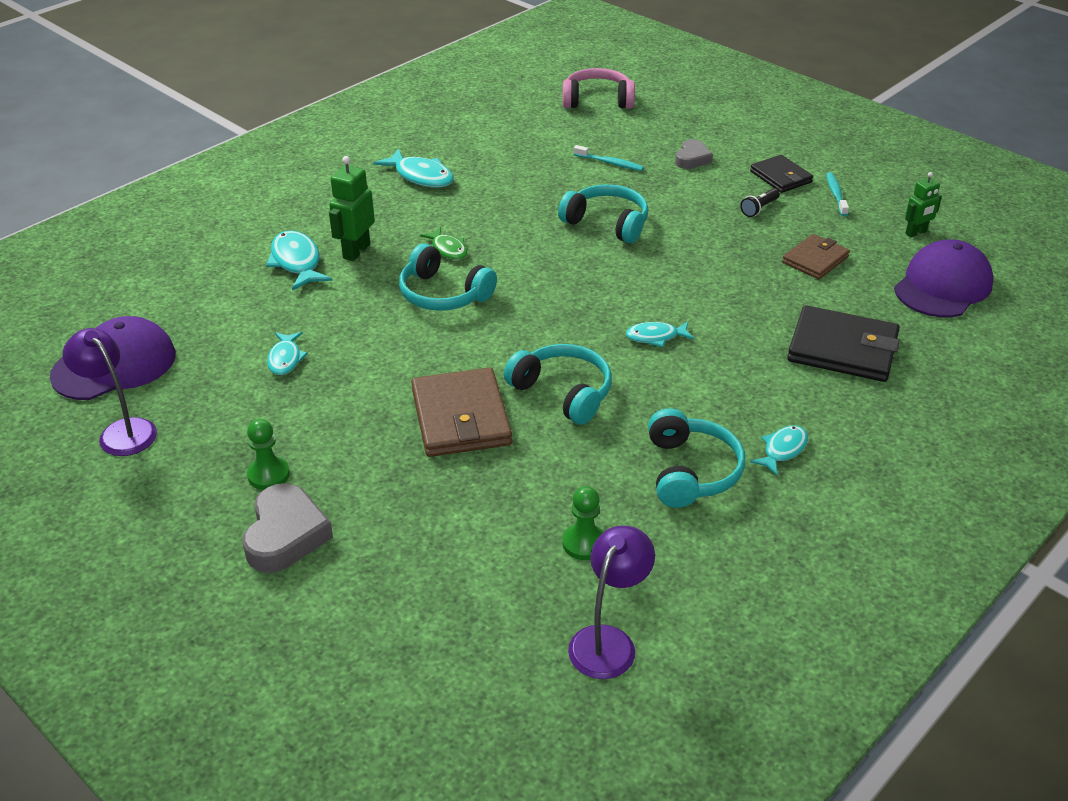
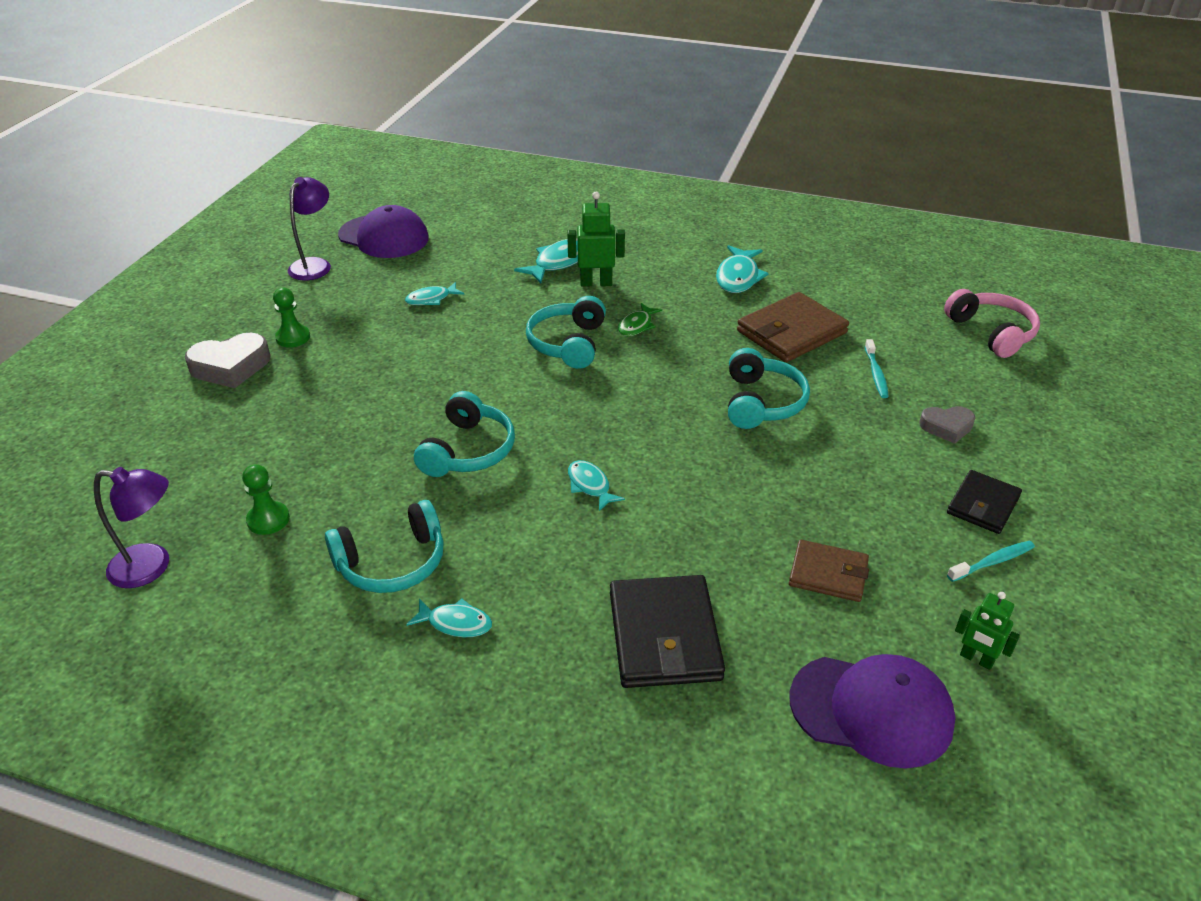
camera: 65 degrees right, 0 degrees up
(461, 417) = (403, 404): brown wallet -> brown wallet (791, 332)
(759, 209) = (894, 503): black flashlight -> none

